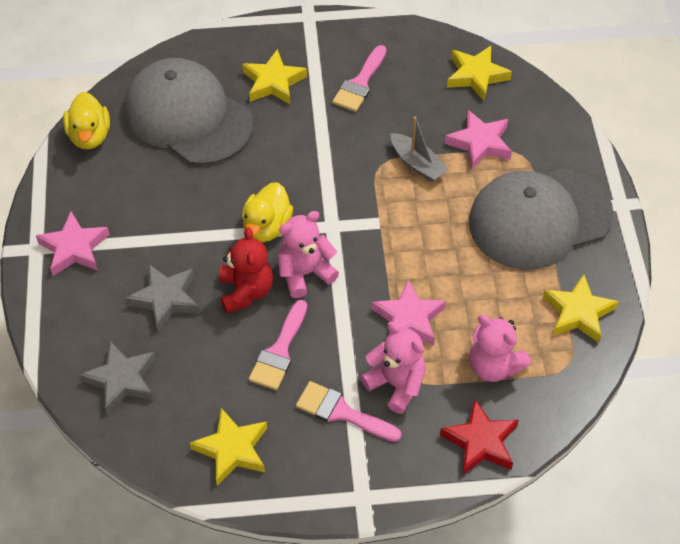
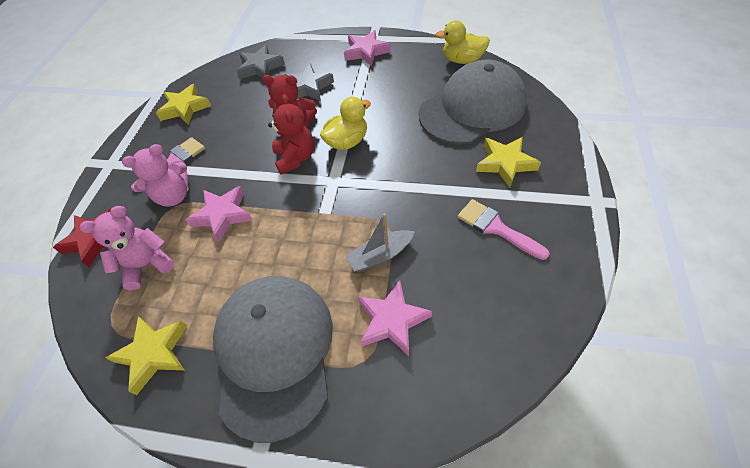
camera: 110 degrees right, 0 degrees up
(267, 227) = (347, 142): yellow duck -> yellow duck turned 105 degrees clockwise
(279, 351) = (239, 137): pink brush -> none
(305, 273) = (295, 158): pink teddy bear -> red teddy bear
(476, 76) = (495, 344): yellow star -> none

